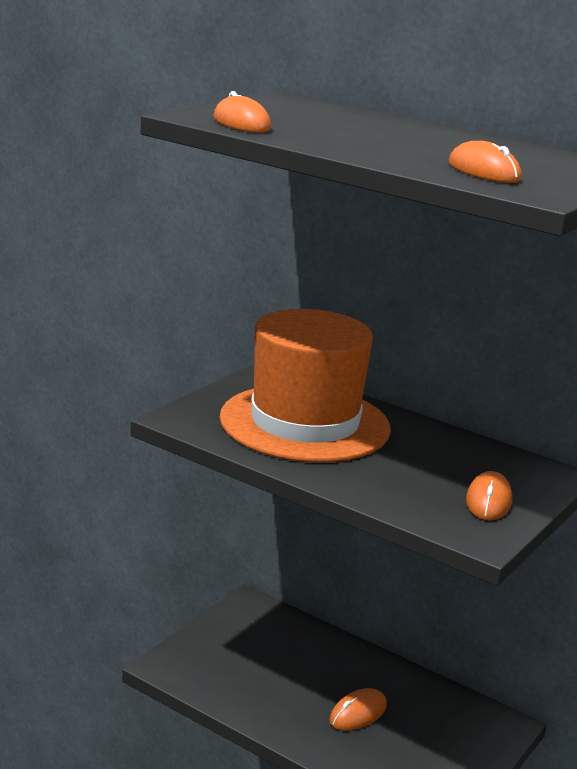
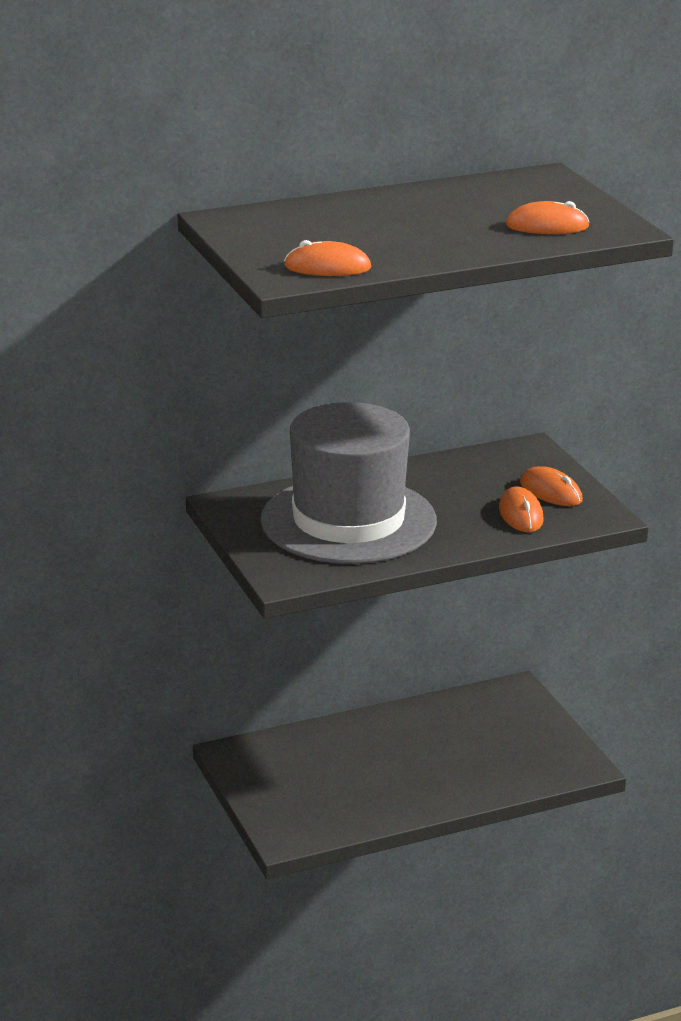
camera: 55 degrees left, 5 degrees up
(305, 423) = (348, 521): orange hat -> grey hat
(358, 713) = (442, 756): orange mouse -> orange mouse (520, 514)

